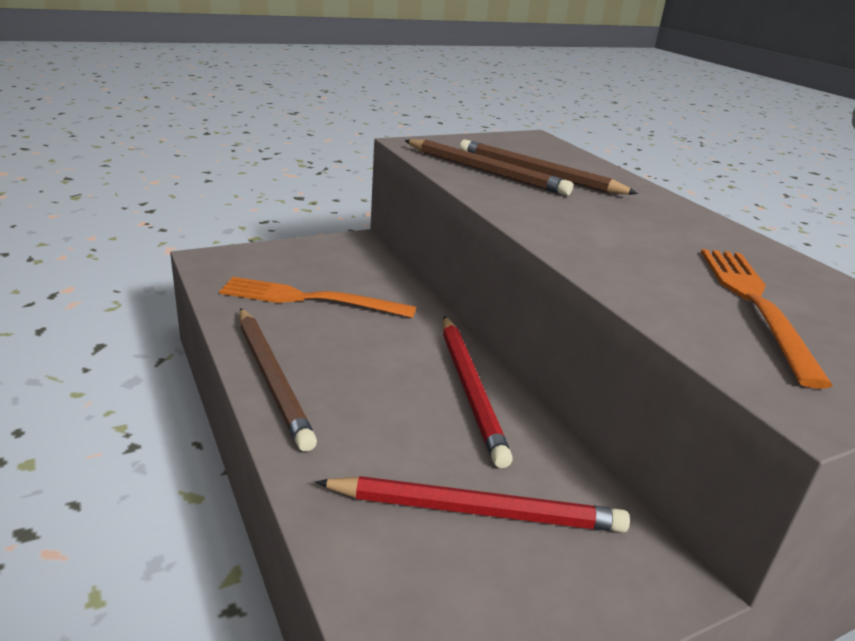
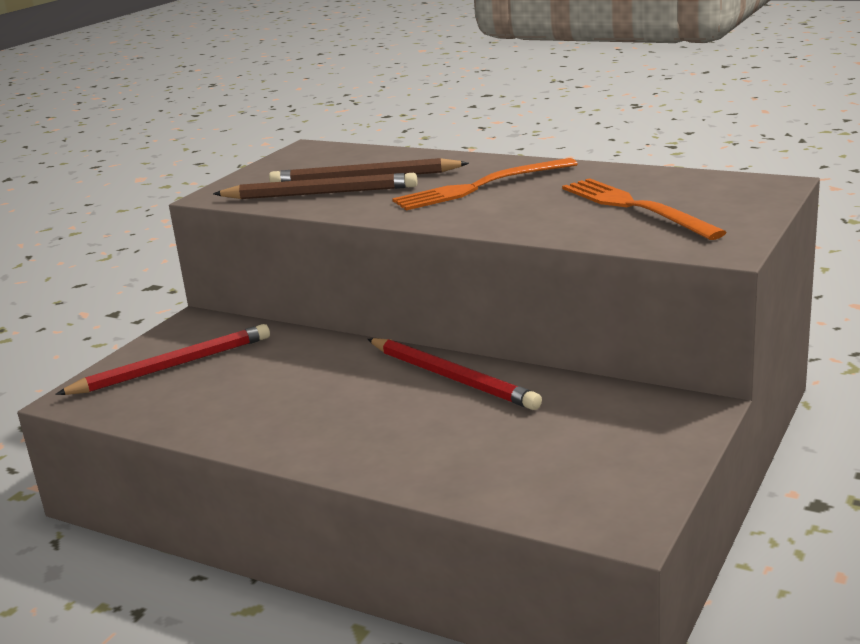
camera: 30 degrees left, 5 degrees down
(271, 378) = (289, 446): brown pencil -> none
(310, 299) = (228, 382): orange fork -> orange fork (480, 186)
(476, 510) = (550, 439): red pencil -> red pencil (172, 366)

